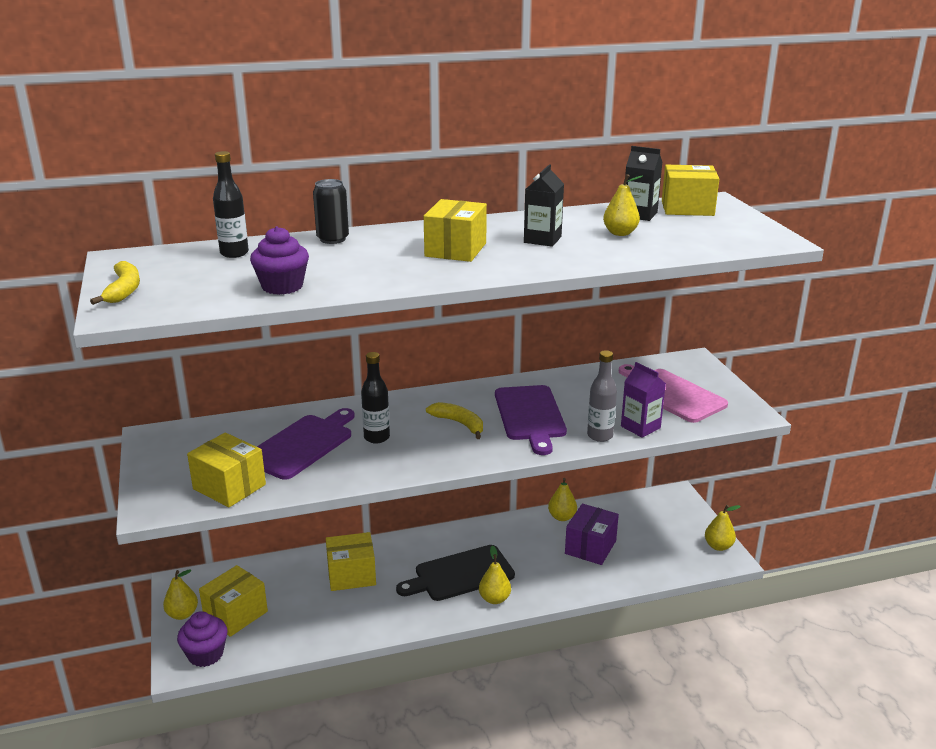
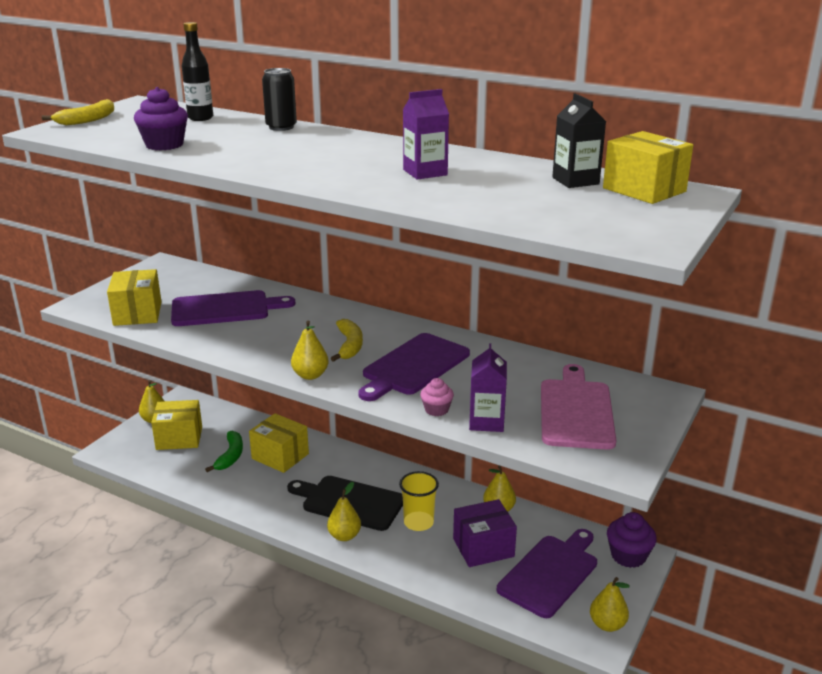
camera: 45 degrees right, 0 degrees up
(206, 654) = (128, 452): purple cupcake -> purple cupcake (628, 556)
(309, 600) = (230, 456): none -> green banana
(376, 437) = (277, 327): black bottle -> none
(455, 250) = (337, 158): yellow box -> none
(527, 557) = (418, 522): none -> yellow cup
(542, 239) = (425, 172): black carton -> purple carton
(600, 436) = (436, 410): grey bottle -> pink cupcake
(620, 233) = (507, 188): yellow pear -> yellow pear (310, 375)
(649, 537) = (550, 573): none -> purple cutting board

